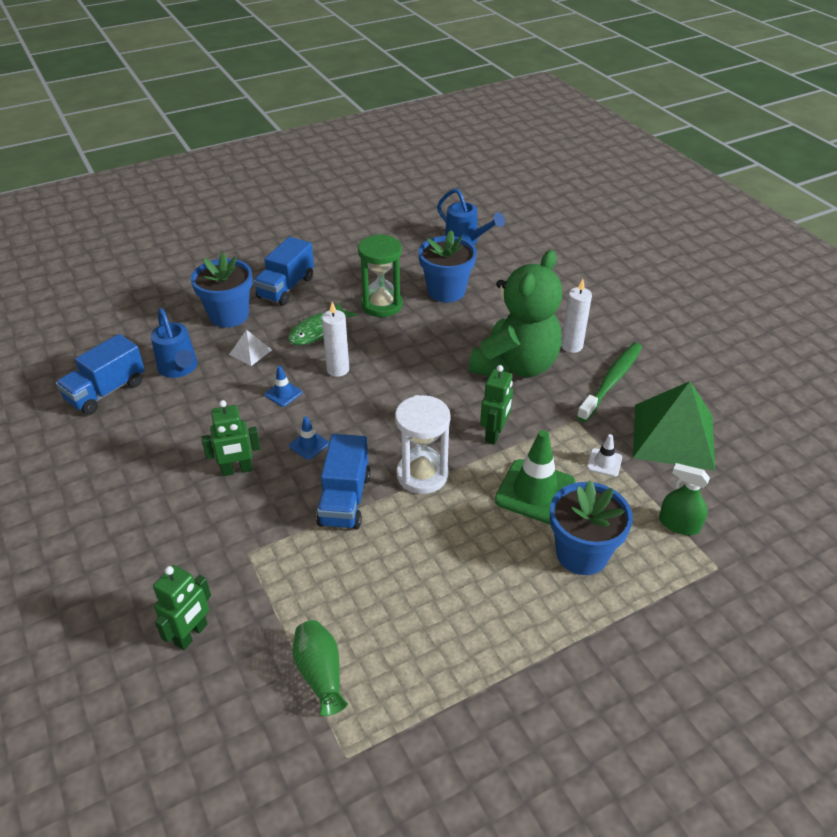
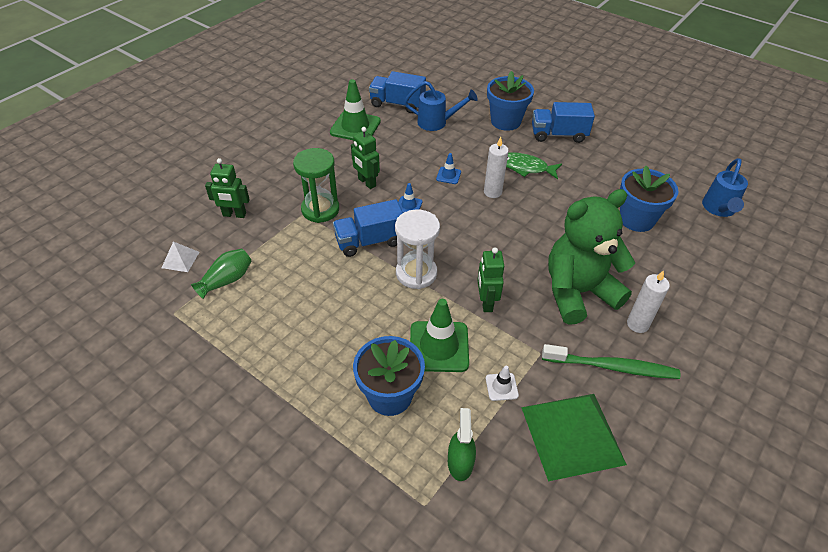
camera: 65 degrees right, 5 degrees up
(115, 447) = (355, 127): none -> green traffic cone
(179, 369) = (437, 123): blue watering can -> blue watering can turned 120 degrees counterclockwise
(250, 352) = (477, 145): white pyramid -> white pyramid (180, 259)
(381, 305) = (584, 189): green hourglass -> green hourglass (320, 209)
(494, 434) = (486, 302): green robot -> green robot turned 90 degrees clockwise
(515, 366) = (578, 292): green teddy bear -> green teddy bear turned 150 degrees clockwise

